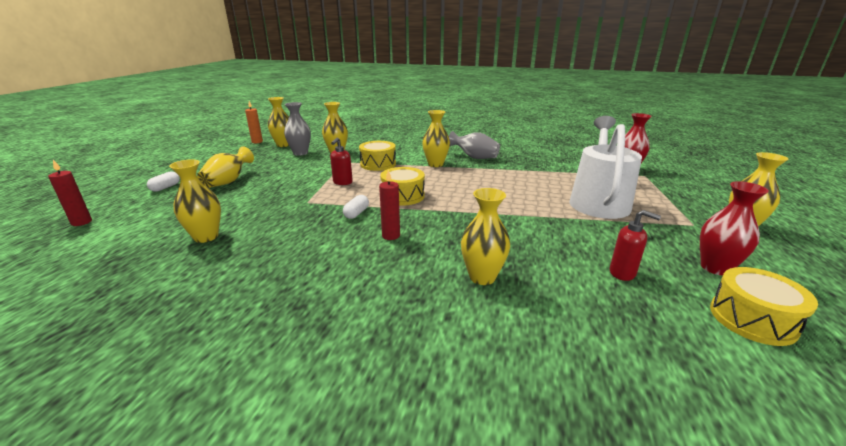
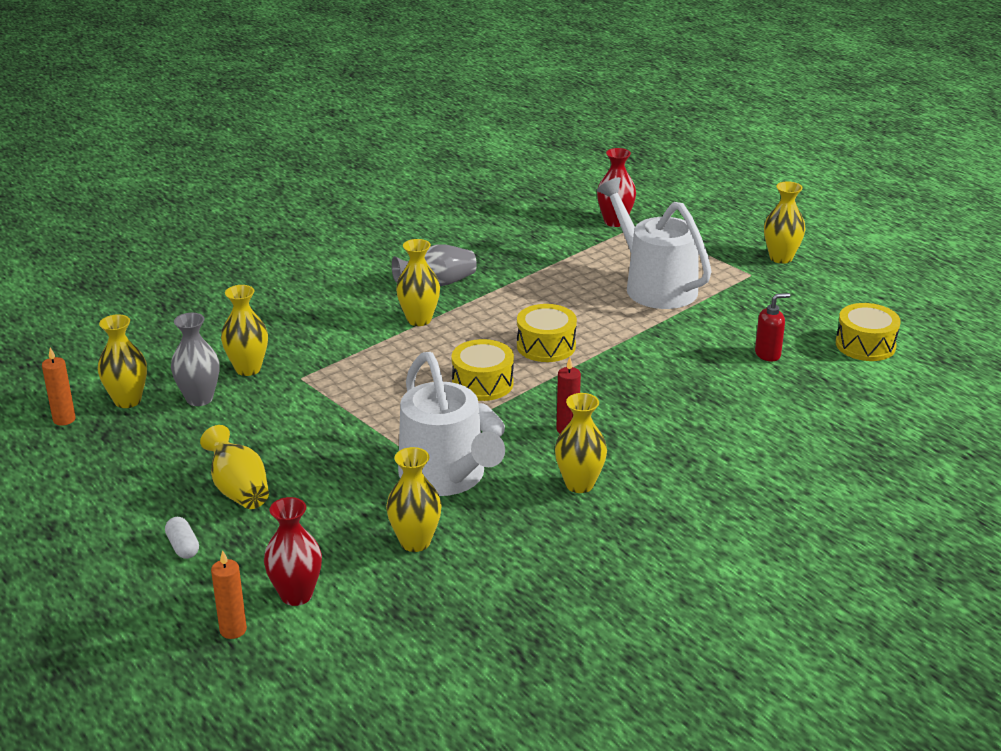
camera: 50 degrees left, 5 degrees up
(81, 222) = (233, 630): red candle -> orange candle
(290, 220) = (447, 477): none -> white watering can
(342, 182) = (379, 406): red soap dispenser -> none
(378, 164) = (352, 357): yellow drum -> yellow drum (546, 346)
(482, 277) = (696, 417): yellow vase -> yellow vase (579, 484)
(715, 268) = (809, 314): red vase -> red vase (296, 595)

